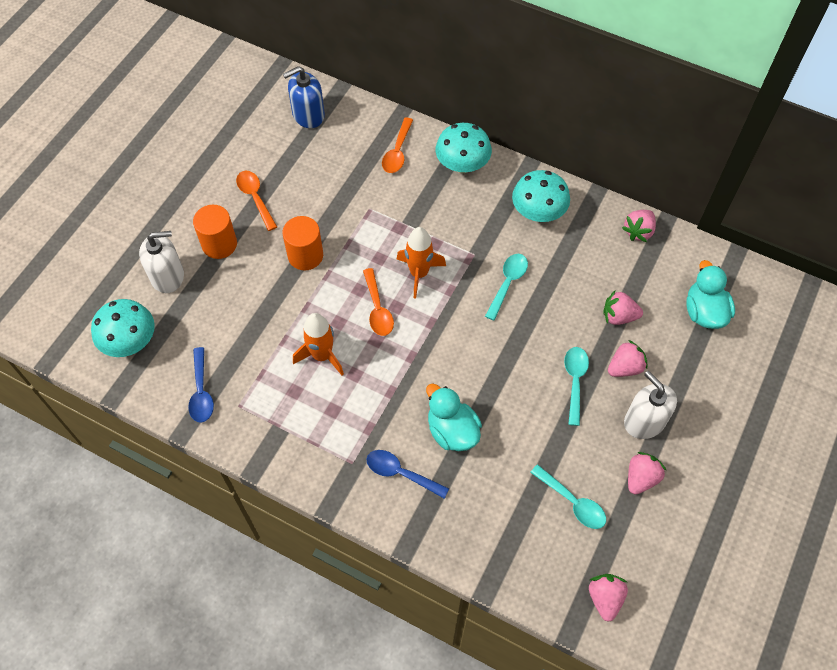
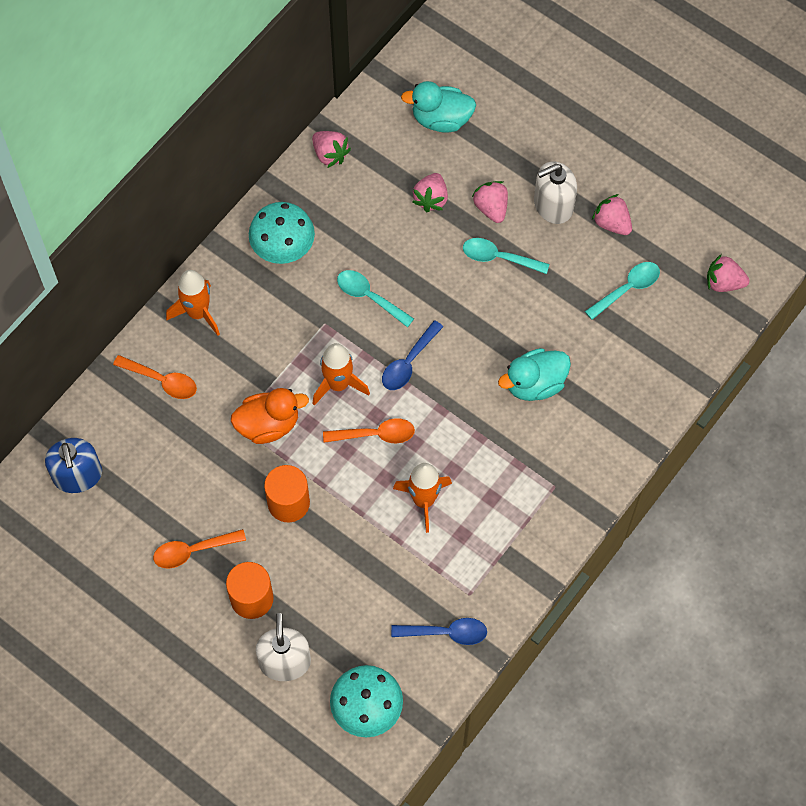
camera: 80 degrees left, 5 degrees up
(372, 230) = (268, 425): none -> orange duck
(401, 473) = (573, 440): blue spoon -> blue spoon (408, 362)
(462, 165) = (198, 313): turquoise mushroom -> orange rocket

